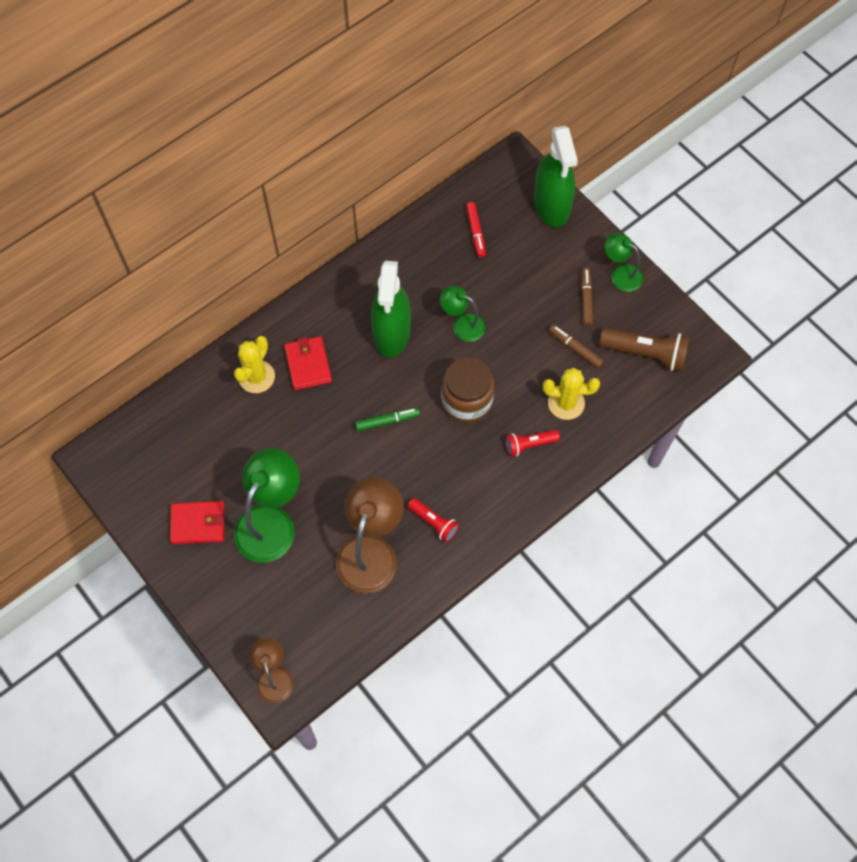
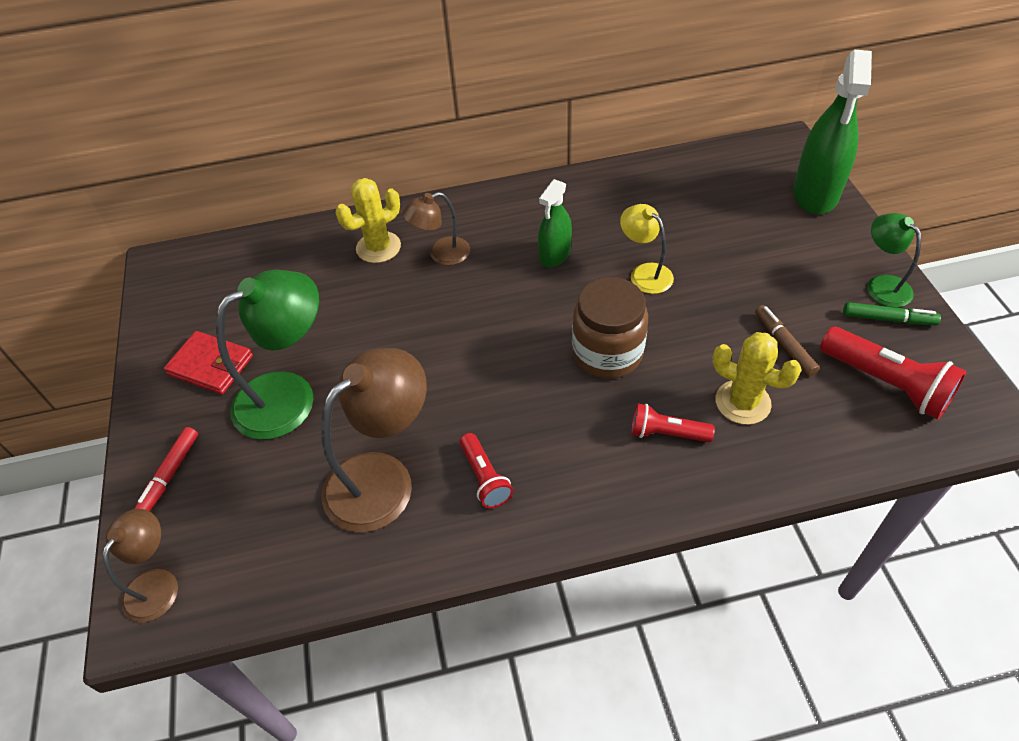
camera: 30 degrees right, 15 degrees down
(308, 364) = (441, 254): red wallet -> brown lamp
(387, 421) = (495, 340): green marker -> green marker (888, 319)
(392, 333) = (555, 255): green spray bottle -> green spray bottle, size x0.58
(462, 324) = (644, 273): green lamp -> yellow lamp
(475, 232) = (708, 192): red marker -> red marker (170, 474)
(586, 299) = (822, 297): brown marker -> none
(645, 353) = (886, 383): brown flashlight -> red flashlight

